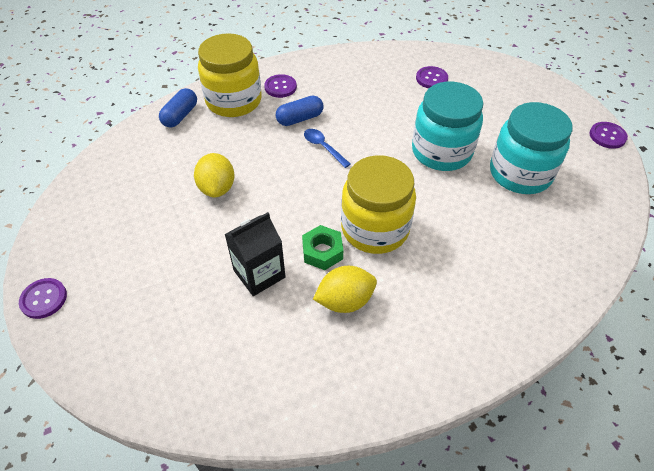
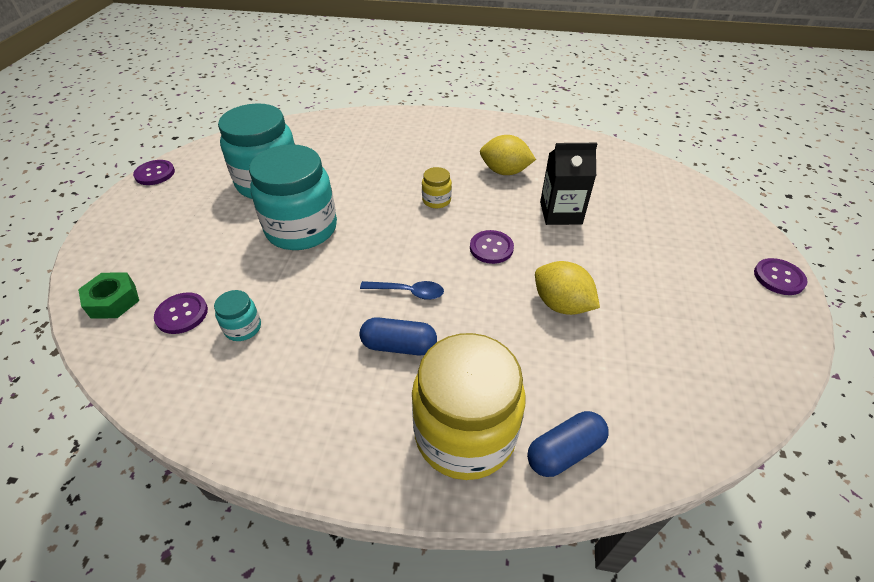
camera: 145 degrees left, 5 degrees down
(217, 188) = (561, 304): yellow lemon -> yellow lemon turned 75 degrees counterclockwise
(280, 87) = (376, 420): purple button -> purple button (491, 248)
(322, 251) = (495, 204): green nut -> green nut (113, 301)
(323, 147) = (408, 292): blue spoon -> blue spoon turned 75 degrees counterclockwise
(375, 229) = (436, 200): yellow jar -> yellow jar, size x0.43
(391, 88) = (243, 328): none -> turquoise jar

